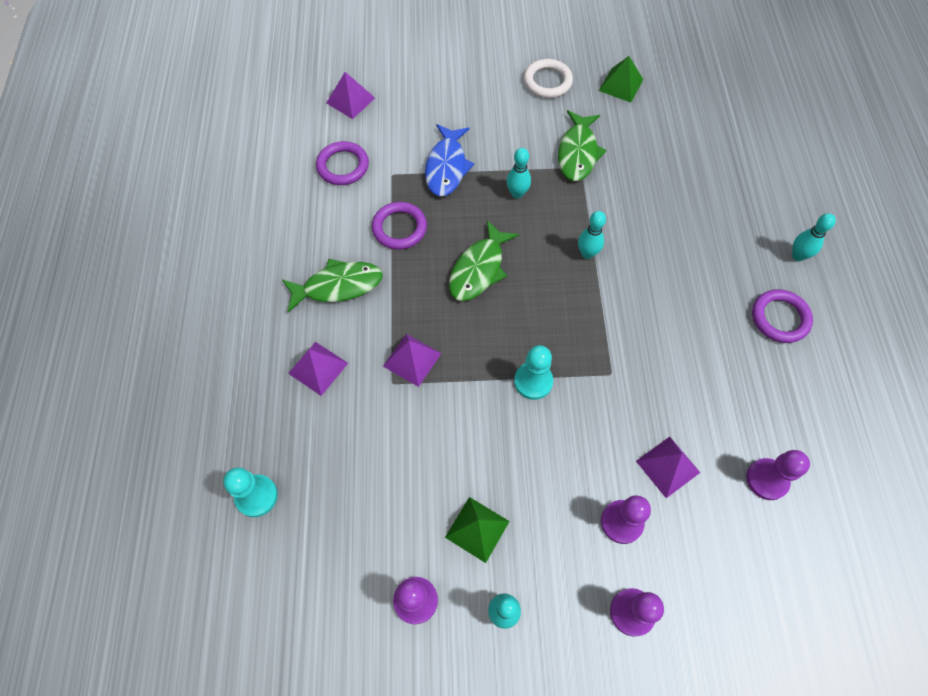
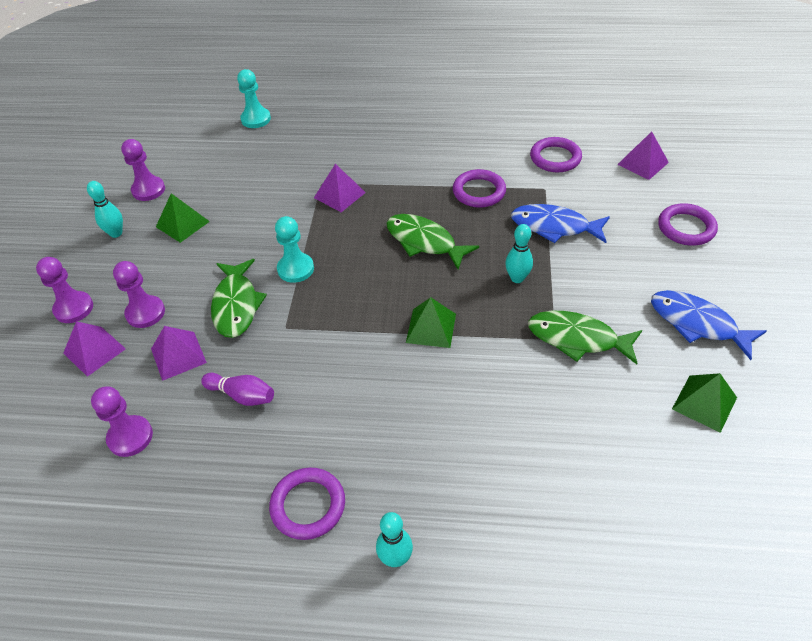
camera: 100 degrees right, 15 degrees down
(318, 368) = (346, 145): purple pyramid -> purple pyramid (94, 351)
(338, 286) = (421, 155): green fish -> green fish (236, 305)
(439, 78) = (686, 228): none -> purple ring
(547, 81) = (697, 324): white ring -> blue fish
(587, 253) = (431, 328): turquoise bowling pin -> green pyramid
(697, 393) = (242, 395): none -> purple bowling pin

